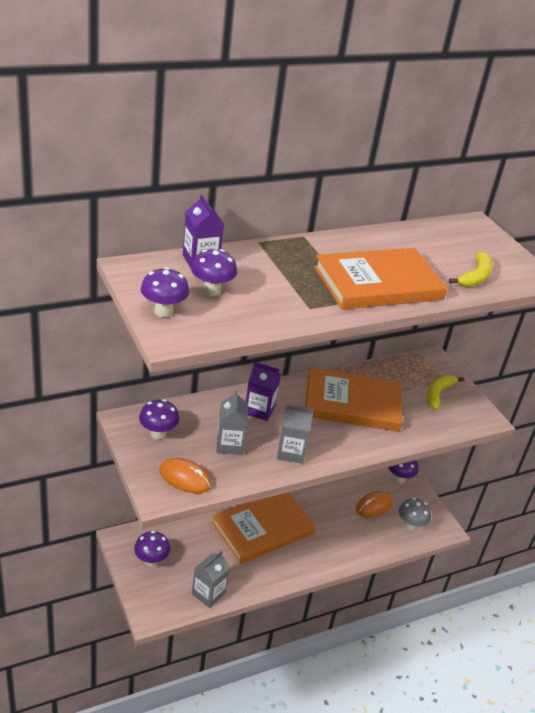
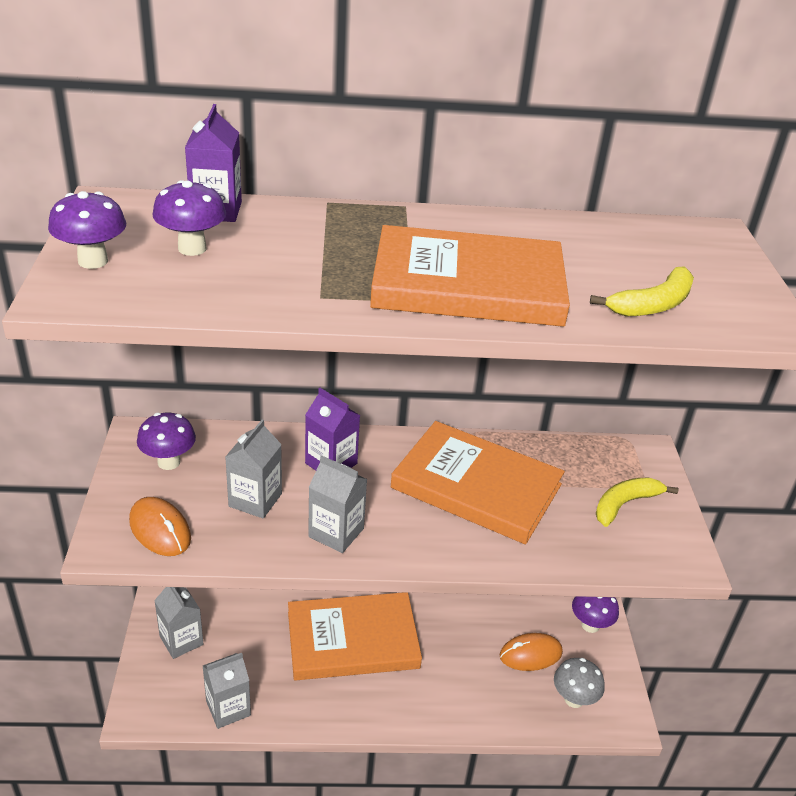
camera: 25 degrees right, 0 degrees up
(151, 561) = (181, 640): purple mushroom -> grey carton

